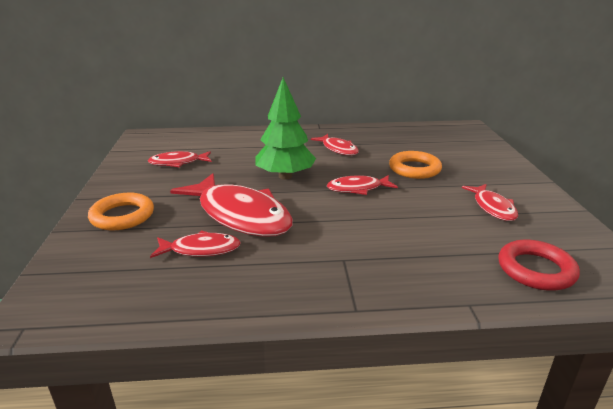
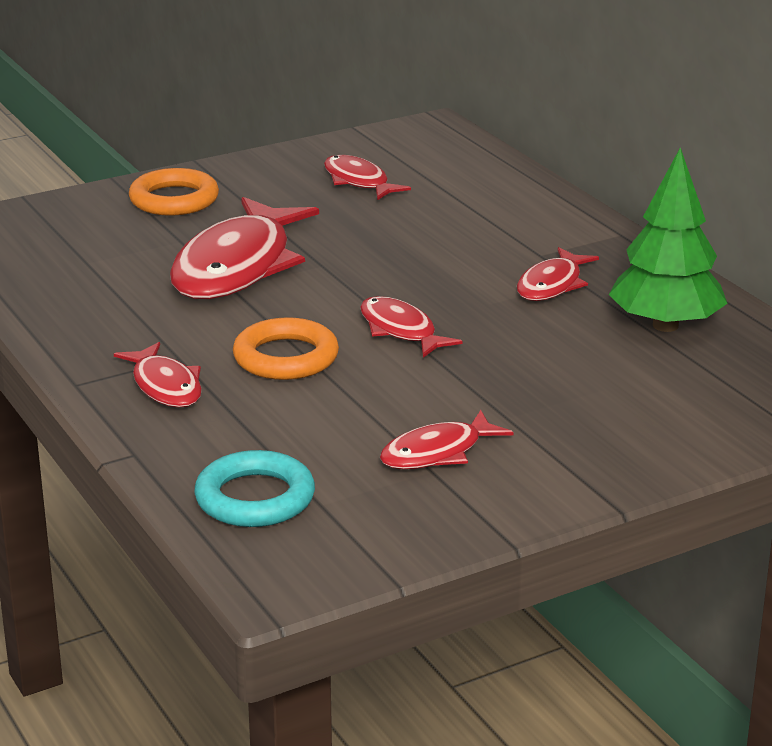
camera: 65 degrees right, 0 degrees up
(201, 249) = (134, 267): red fish -> red fish (165, 386)
(285, 176) = (390, 267): green tree -> green tree (665, 325)
(414, 169) = (535, 366): orange ring -> orange ring (286, 357)
(536, 270) = (255, 498): red ring -> turquoise ring

